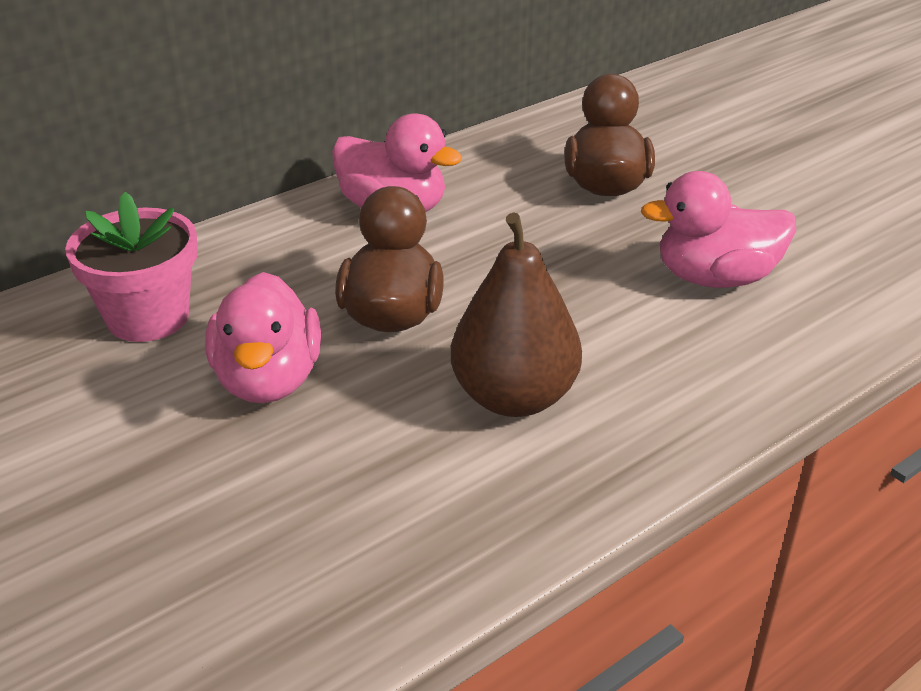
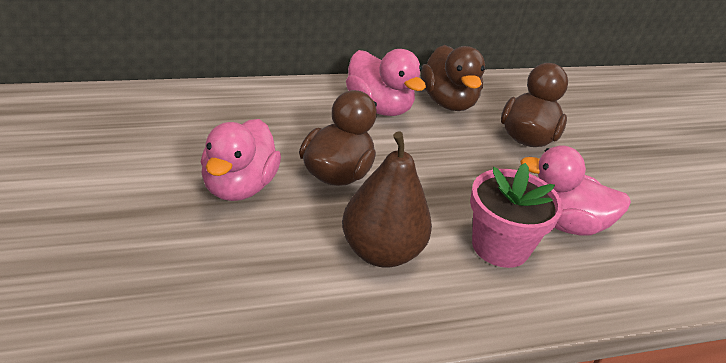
camera: 15 degrees right, 0 degrees up
(148, 317) = (191, 124): pink flower pot -> pink flower pot (500, 247)
(478, 173) = (448, 102): none -> brown duck

